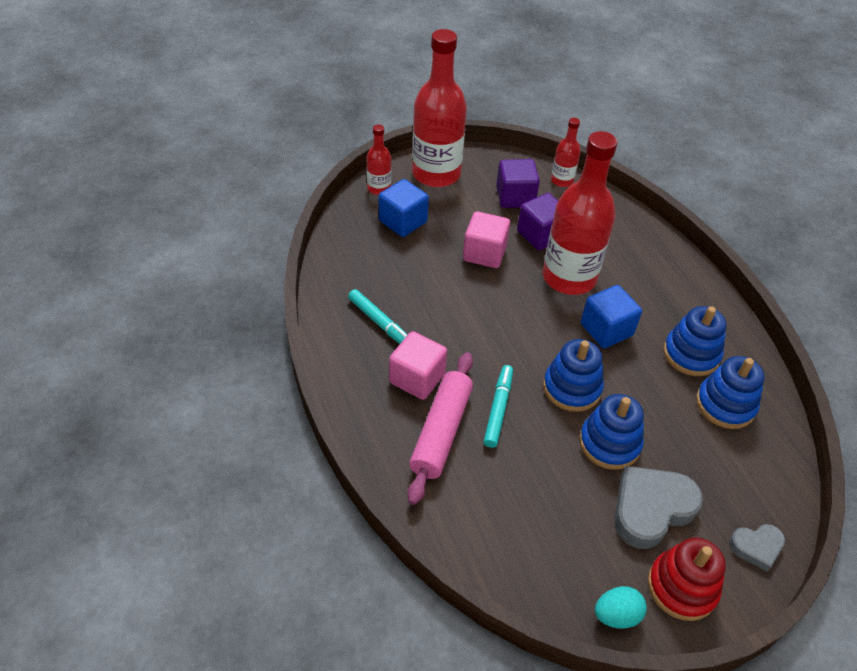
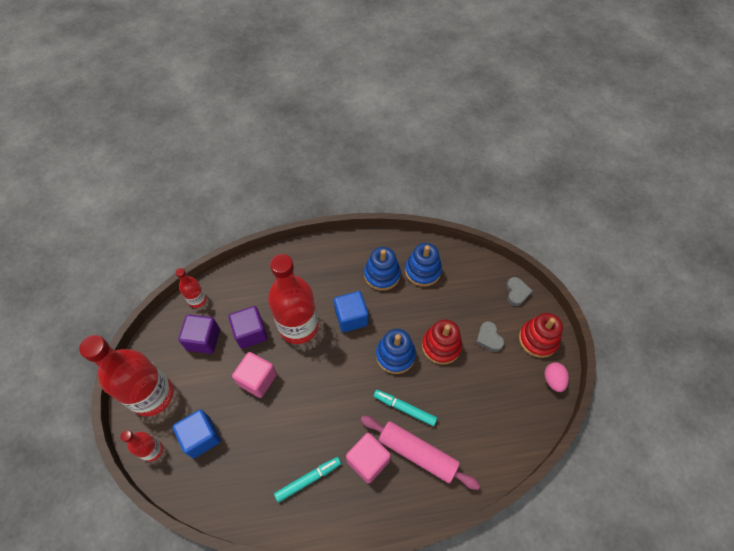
camera: 75 degrees left, 10 degrees up
(609, 443) = (441, 346): blue stacking toy -> red stacking toy
(616, 615) = (553, 380): turquoise egg -> pink egg
(651, 509) = (489, 338): grey heart -> grey heart, size x0.55

